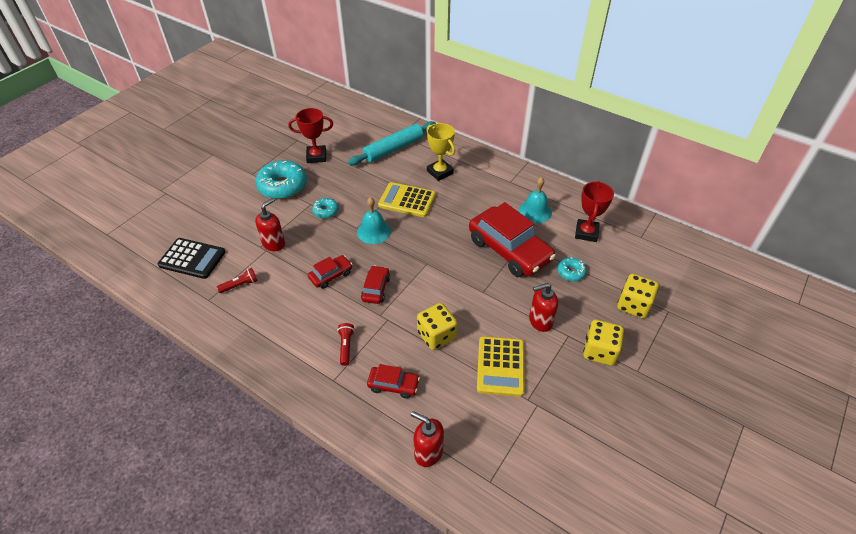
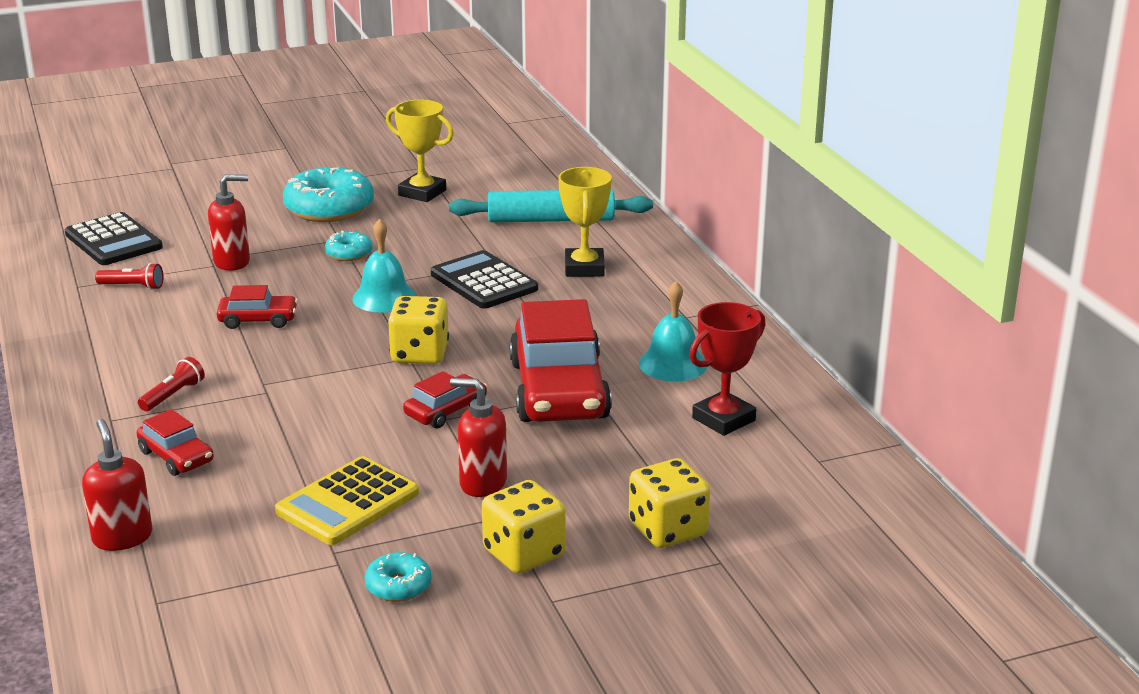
camera: 35 degrees right, 20 degrees down
(316, 156) = (422, 193): red trophy -> yellow trophy
(376, 289) = (297, 356): red car -> red car (446, 411)
(407, 200) = (484, 282): yellow calculator -> black calculator
(436, 335) = (307, 434): yellow dice -> yellow dice (420, 354)
(571, 272) = (620, 452): turquoise donut -> turquoise donut (398, 586)

